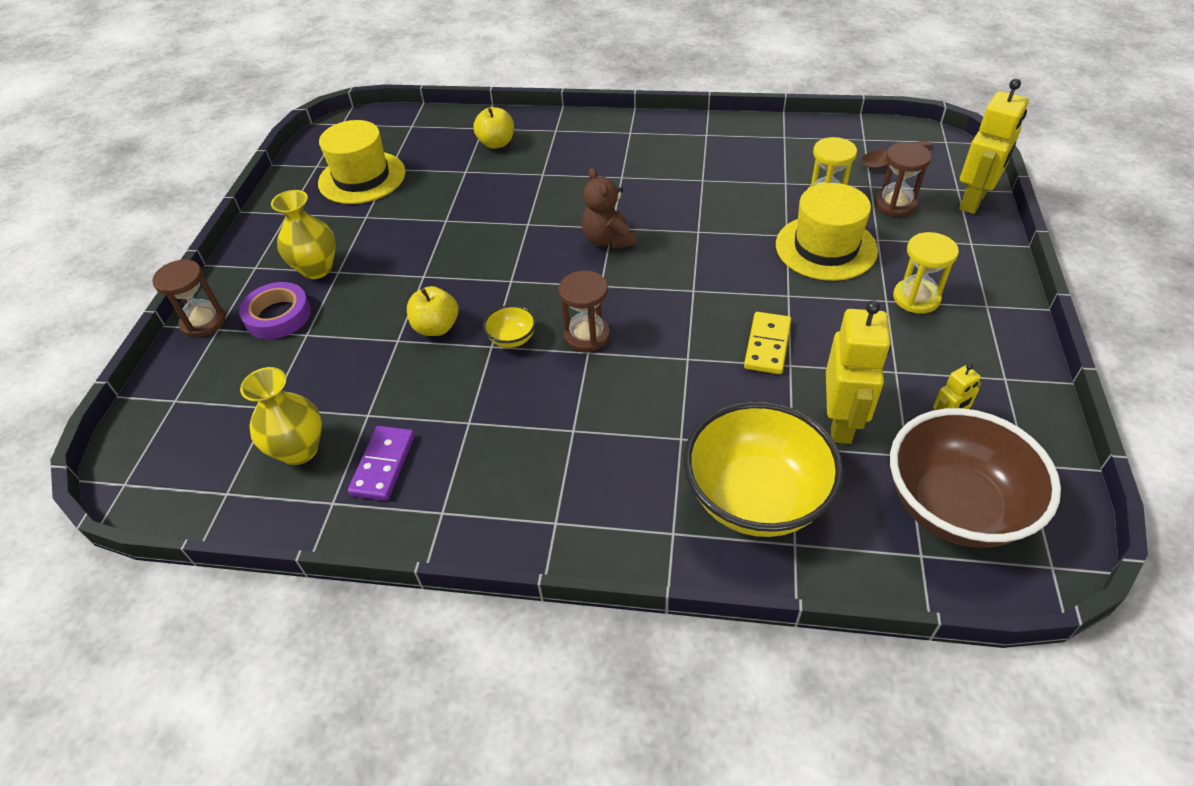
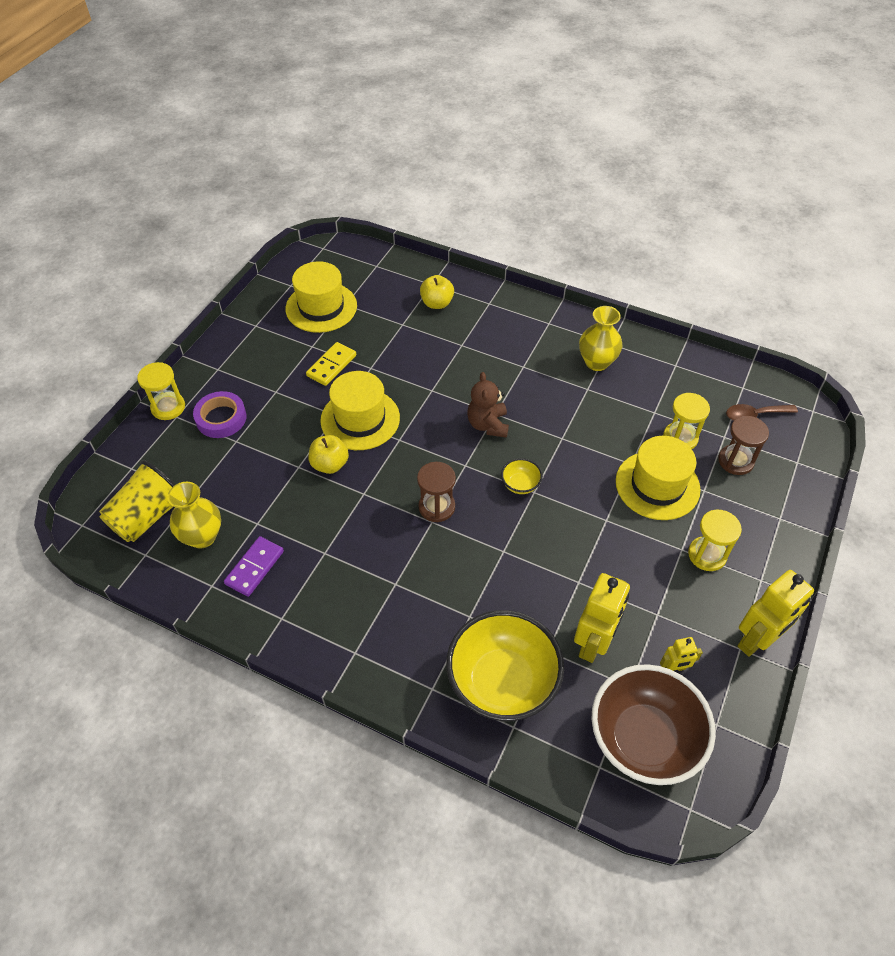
camera: 15 degrees right, 5 degrees up
(203, 322) = (168, 407): brown hourglass -> yellow hourglass
(216, 448) = (148, 516): none -> yellow cup
(317, 269) = (261, 384): yellow vase -> yellow vase (596, 362)
(454, 272) = (360, 419): none -> yellow hat
(512, 339) = (381, 492): yellow bowl -> yellow bowl (520, 484)
(767, 345) = (569, 559): yellow domino -> yellow domino (331, 365)
(973, 201) = (804, 478): yellow robot -> yellow robot (757, 640)

